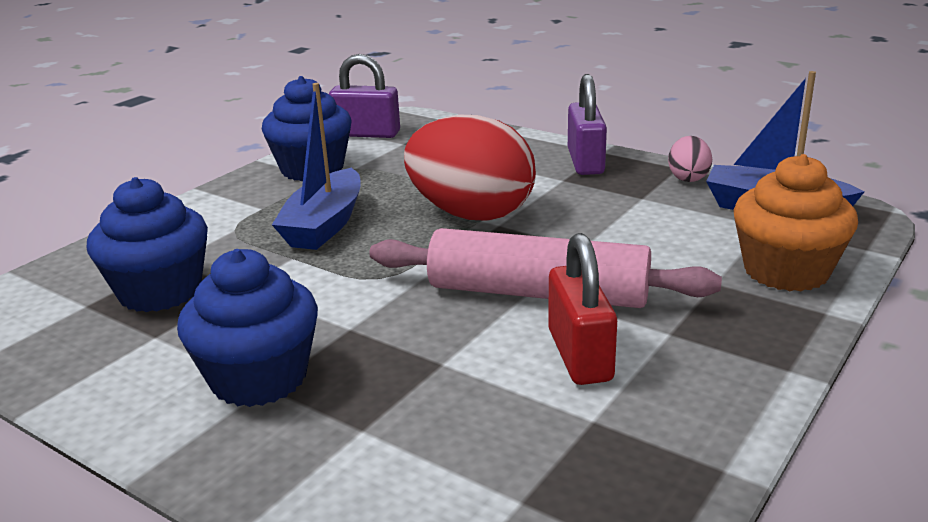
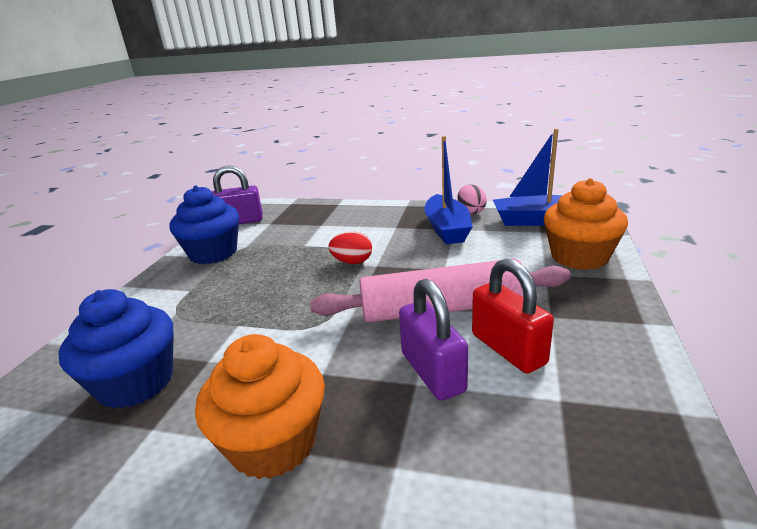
camera: 20 degrees left, 0 degrees up
(259, 378) = (273, 443): blue cupcake -> orange cupcake
(324, 225) = (249, 293): blue boat -> blue boat (447, 229)
(471, 214) = (352, 262): red egg -> red egg, size x0.45
(585, 162) = (401, 213): purple padlock -> purple padlock (432, 372)

